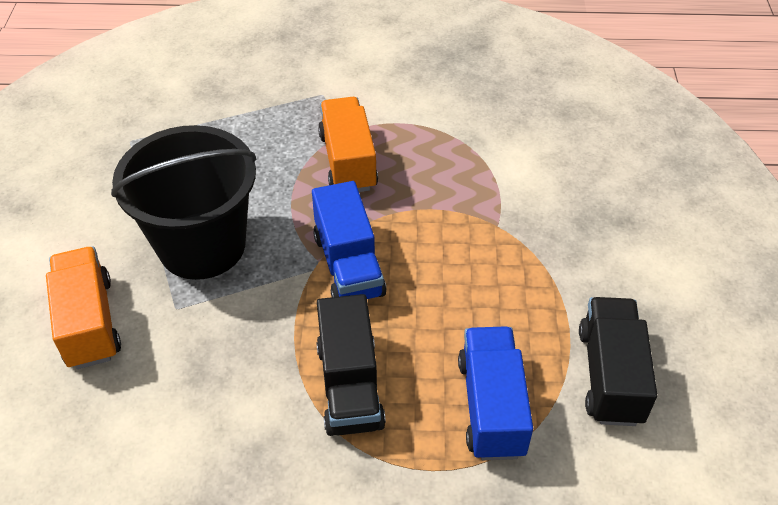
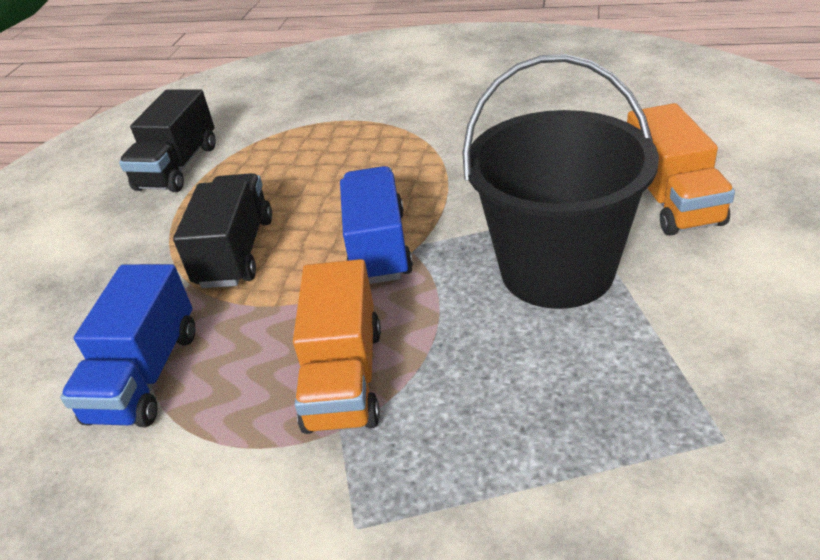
camera: 165 degrees left, 10 degrees down
(350, 385) = (400, 160): black truck -> black truck (236, 252)
(491, 407) = (286, 149): blue truck -> blue truck (145, 375)

